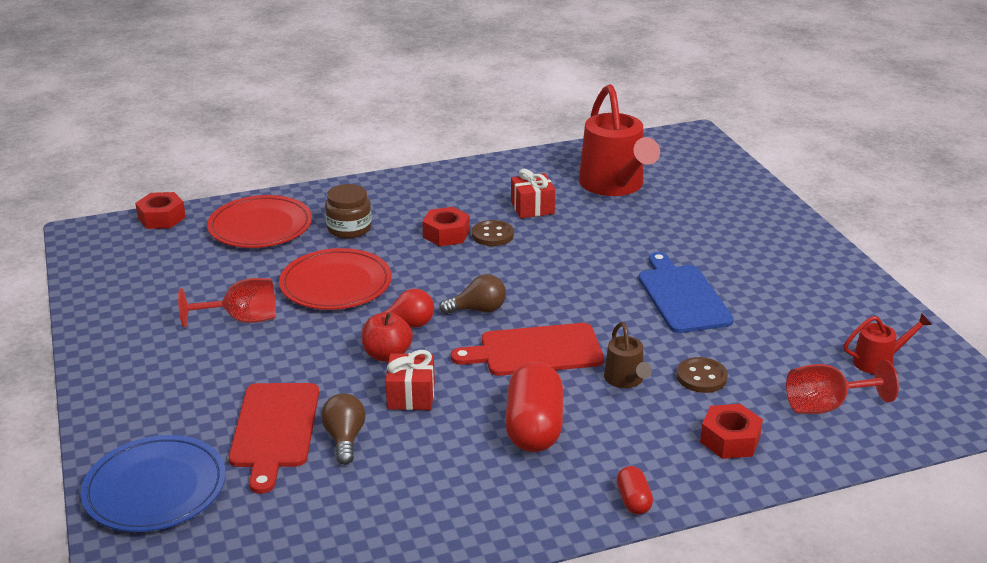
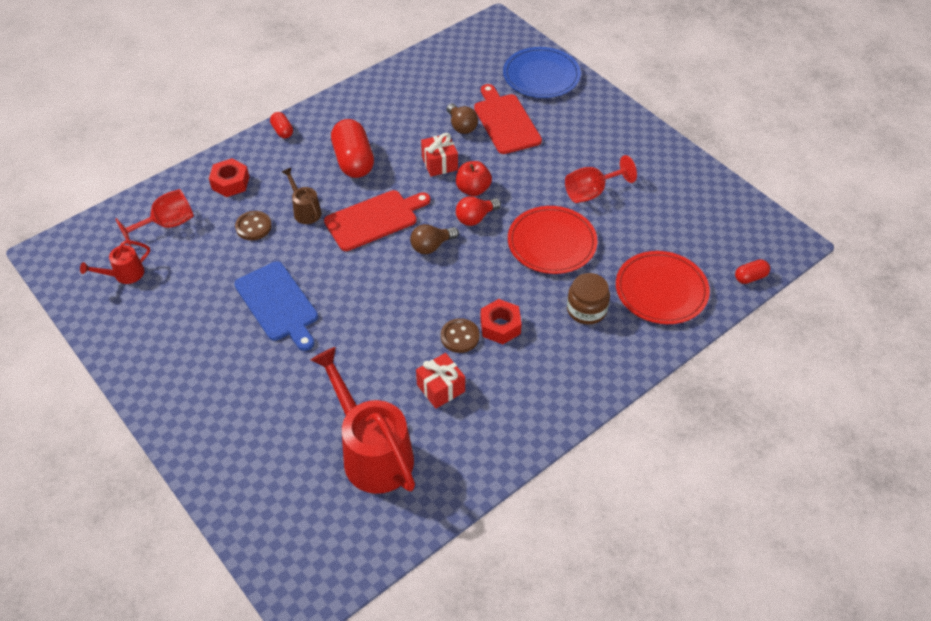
camera: 160 degrees right, 20 degrees up
(162, 218) = (750, 277): red nut -> red capsule

